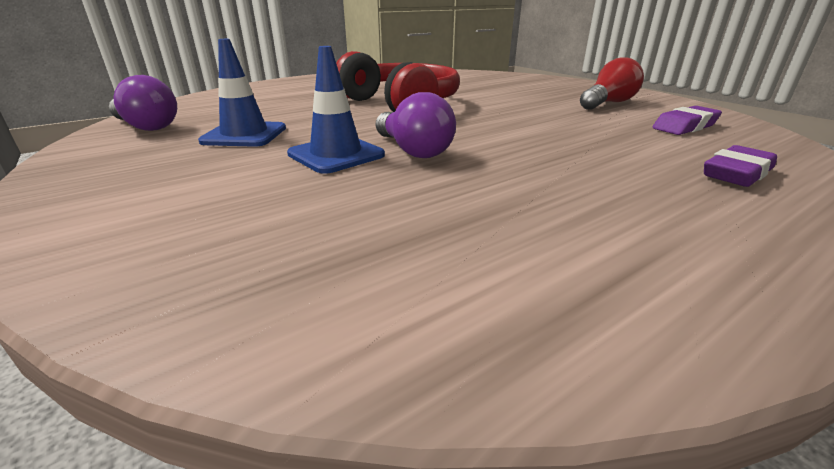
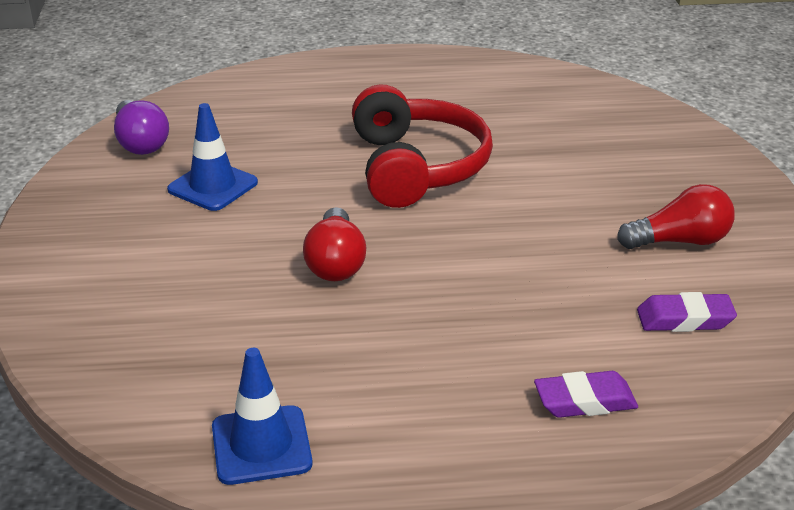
camera: 30 degrees right, 5 degrees up
(336, 155) = (264, 247): blue traffic cone -> blue traffic cone (261, 445)
(413, 150) = (335, 263): purple light bulb -> red light bulb

